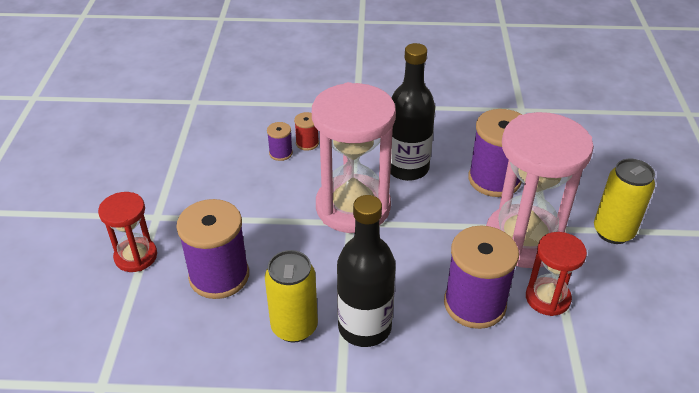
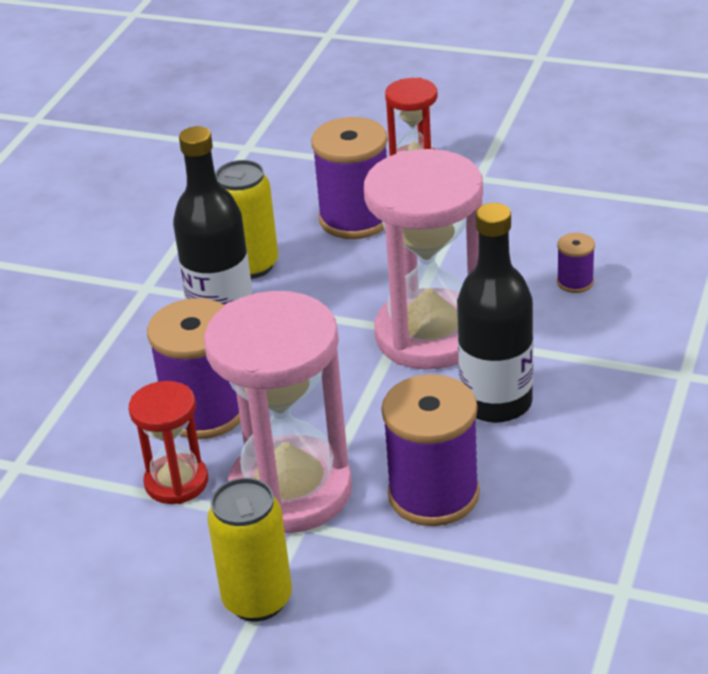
camera: 110 degrees right, 5 degrees down
(307, 143) = (592, 309): red spool -> none

